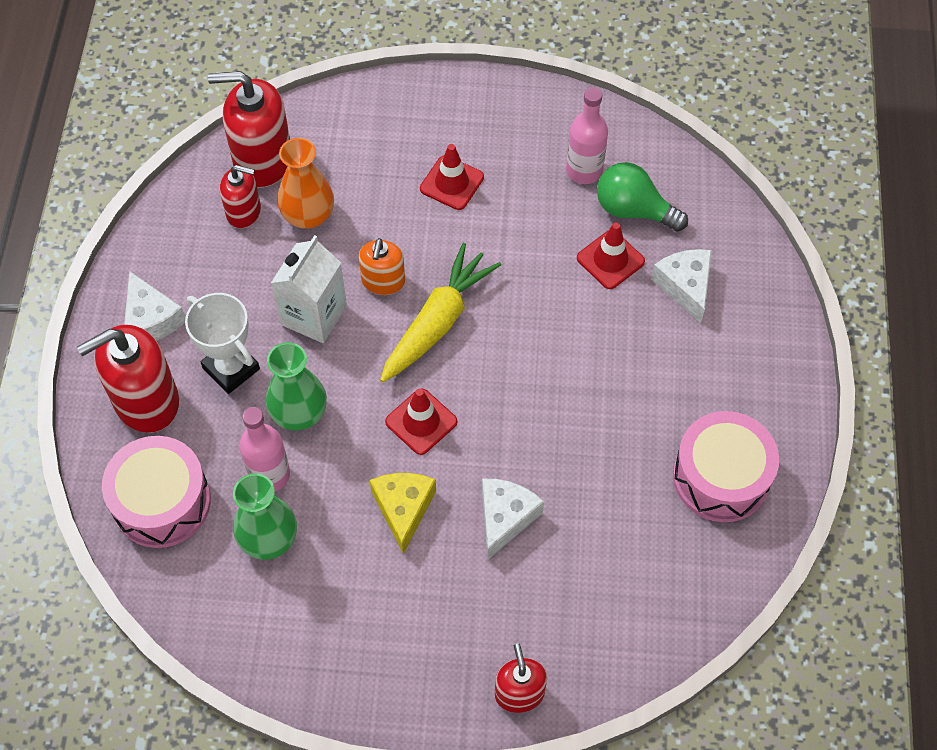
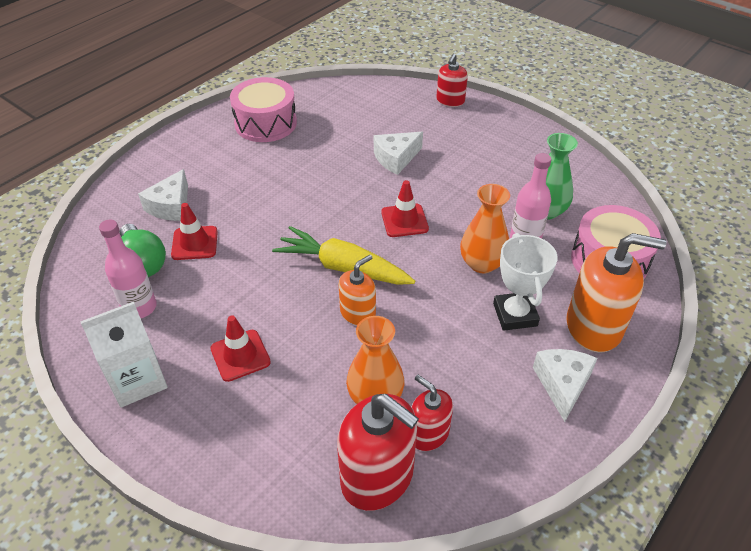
camera: 145 degrees left, 15 degrees down
(146, 400) = (594, 326): red soap dispenser -> orange soap dispenser
(299, 413) = (482, 263): green vase -> orange vase
(313, 315) = (427, 318): white carton -> white carton (137, 380)
(403, 509) = (451, 187): yellow cheese -> none
(438, 322) = (343, 267): yellow carrot -> yellow carrot turned 45 degrees clockwise

